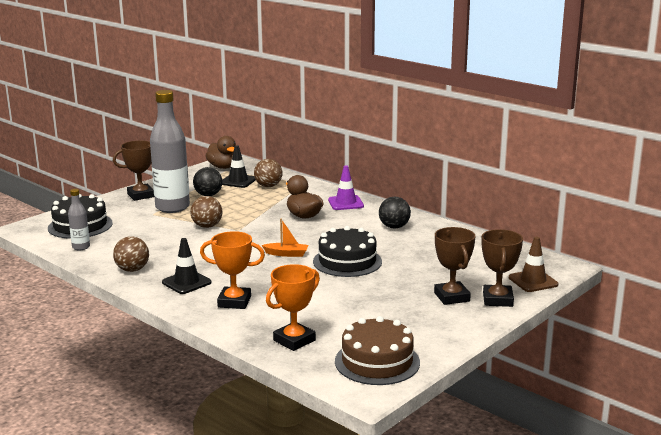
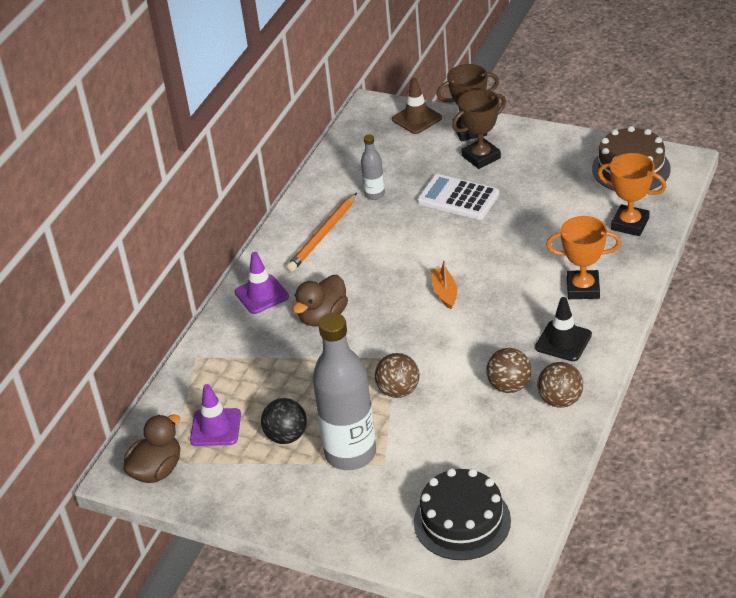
camera: 105 degrees left, 20 degrees up
(81, 247) = (528, 481): grey bottle -> grey bottle (374, 194)
(141, 195) = (318, 512): brown trophy -> none
(234, 302) = (583, 288): orange trophy -> orange trophy turned 75 degrees counterclockwise
(238, 181) = (216, 427): black traffic cone -> purple traffic cone
(268, 186) = (224, 388): brown ball -> brown ball (509, 386)
(347, 261) = (439, 242): black cake -> none
(394, 227) = (323, 235): black ball -> orange pencil
(398, 278) = (458, 198): none -> white calculator

